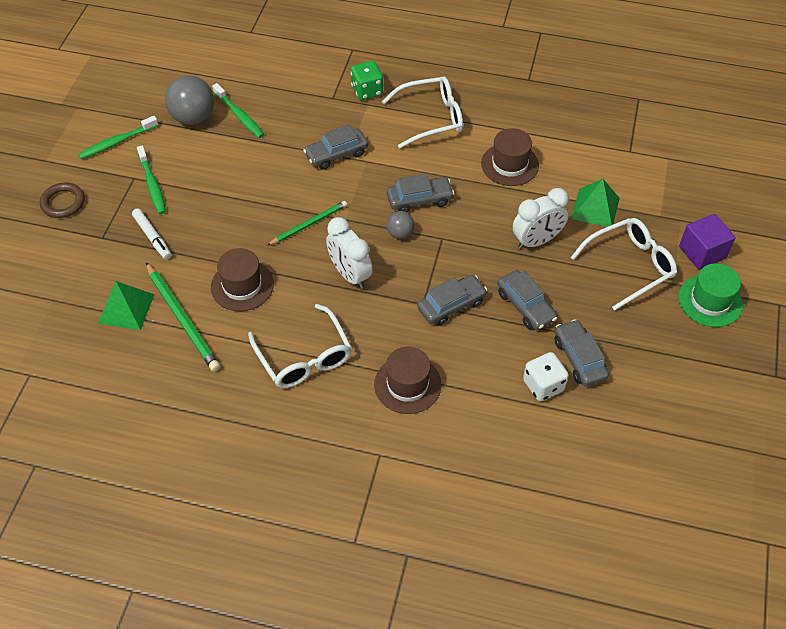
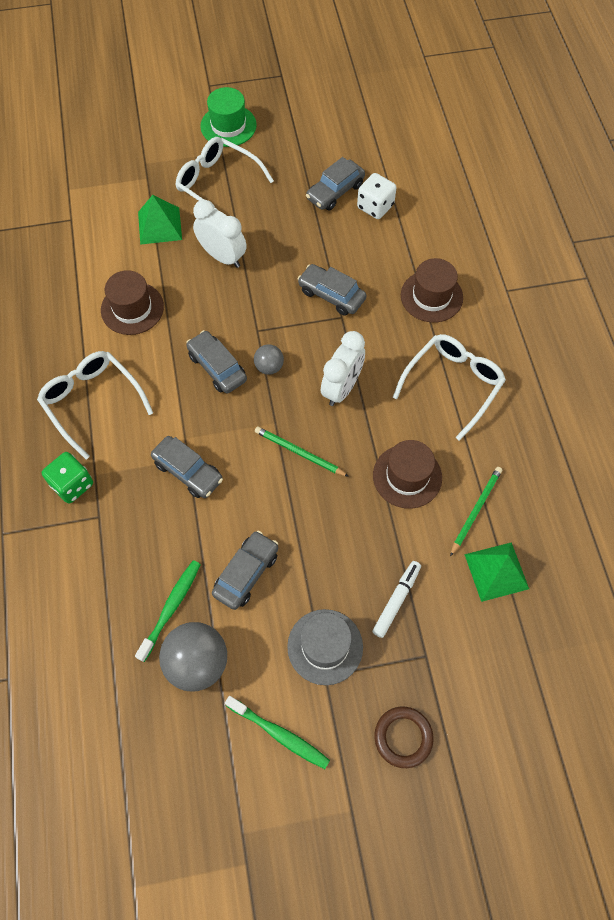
camera: 115 degrees left, 10 degrees up
(152, 185) = (325, 646): green toothbrush -> grey hat
(182, 318) = (475, 510): green pencil -> green pencil, size x0.65
(525, 306) = (302, 242): grey car -> grey car (246, 573)
(702, 252) = (177, 141): purple cube -> none

